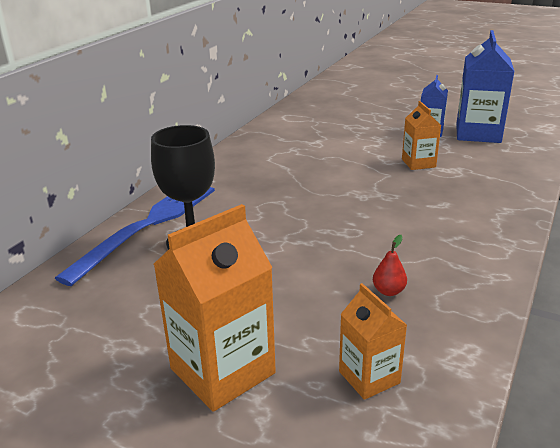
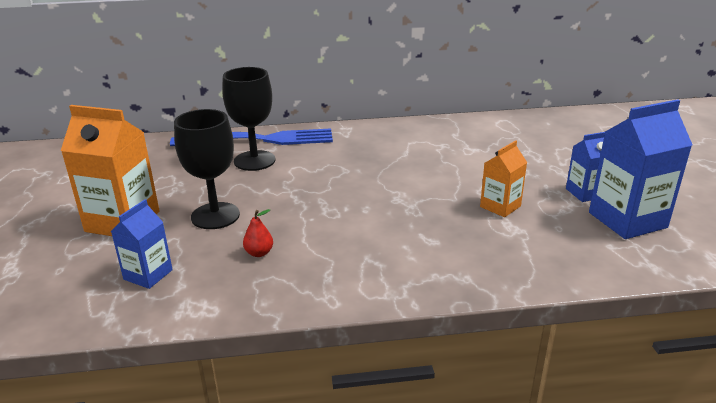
camera: 55 degrees right, 0 degrees up
(286, 298) = (215, 216): none -> black goblet
(369, 377) = (148, 274): orange carton -> blue carton

